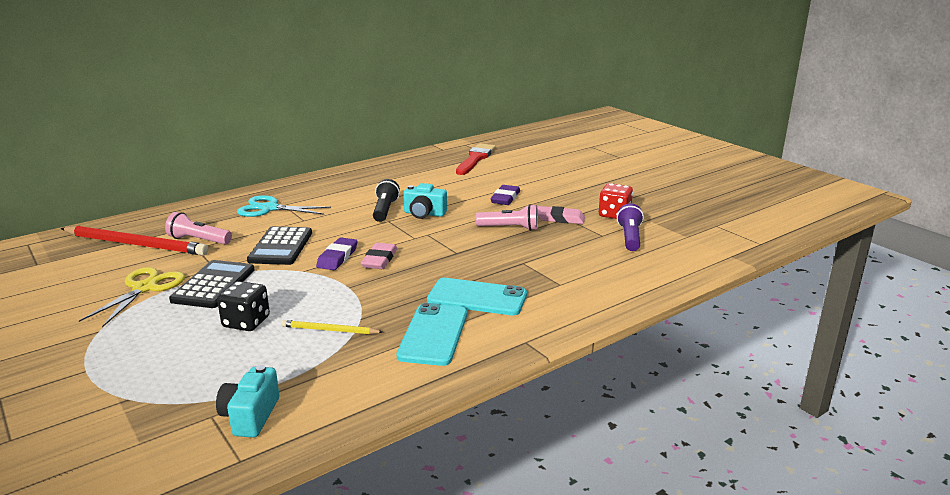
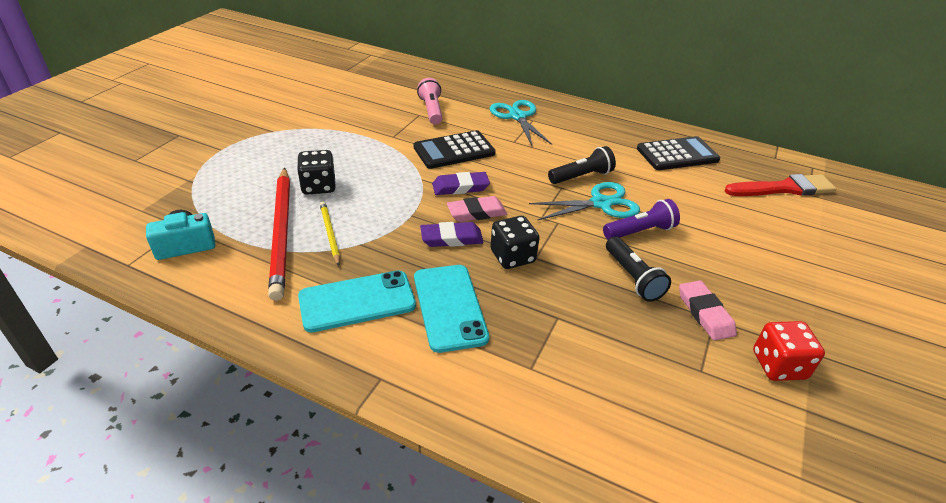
camera: 60 degrees right, 15 degrees up
(136, 244) = (402, 89): red pencil -> red pencil (282, 232)
(144, 288) = (341, 122): yellow scissors -> none
(213, 285) = (366, 147): black calculator -> black calculator (677, 154)
(424, 214) = (601, 203): turquoise camera -> turquoise scissors
(447, 260) = (512, 256): none -> black dice
(505, 198) = (707, 247): purple eraser -> purple eraser (451, 238)
(510, 228) = (633, 278): pink flashlight -> black flashlight
(629, 237) = (724, 403): purple flashlight -> purple flashlight (640, 231)

